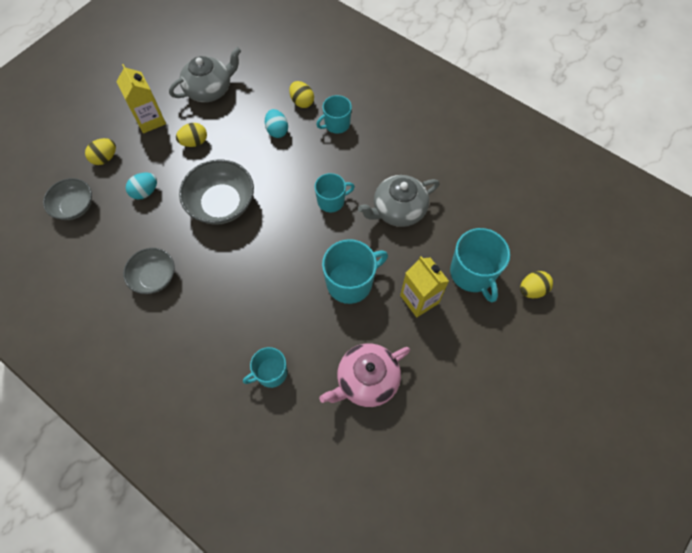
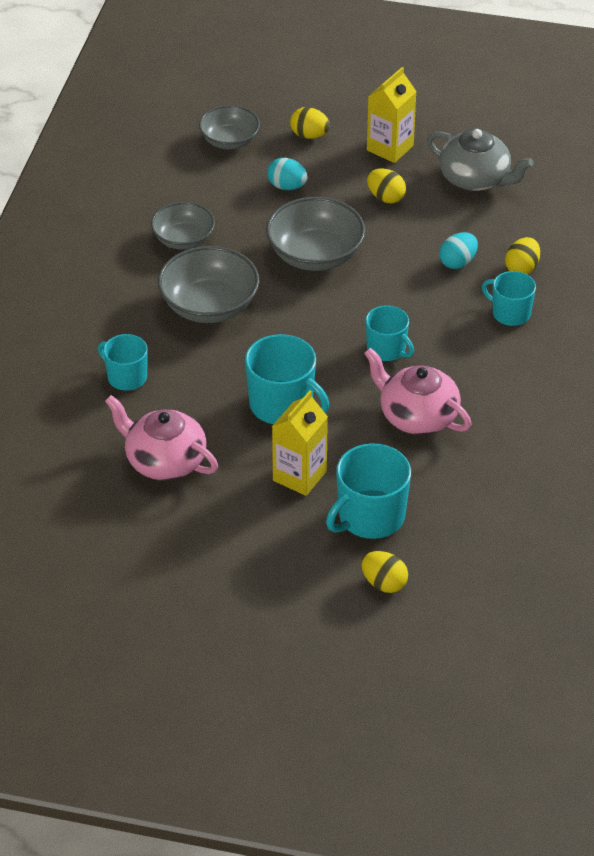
camera: 65 degrees right, 20 degrees down
(231, 288) = (209, 306): none -> grey bowl
(398, 210) = (417, 416): grey teapot -> pink teapot

